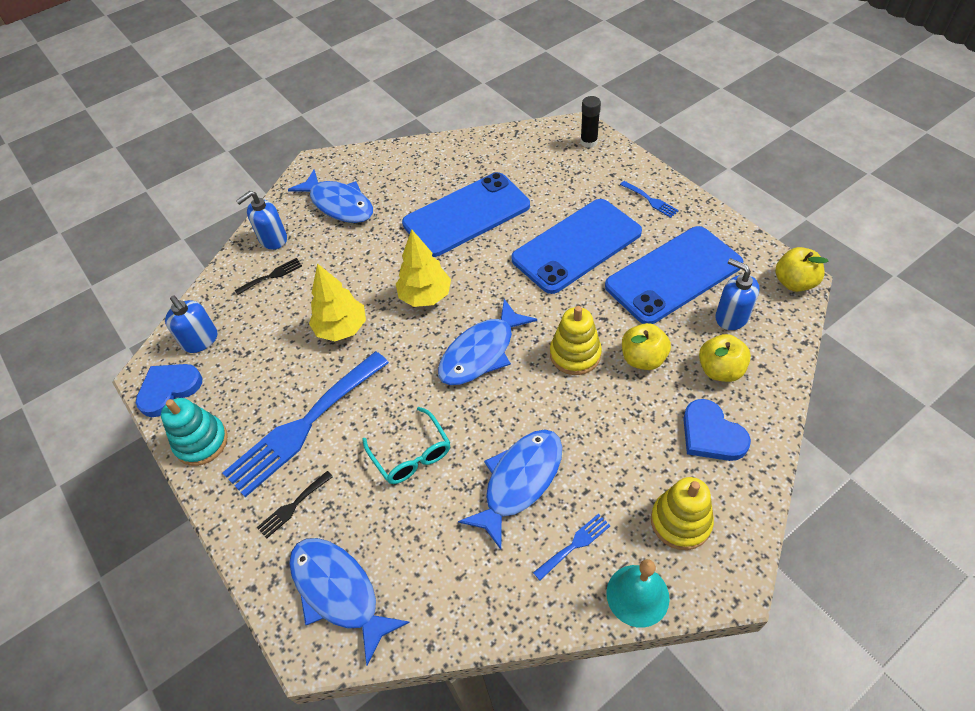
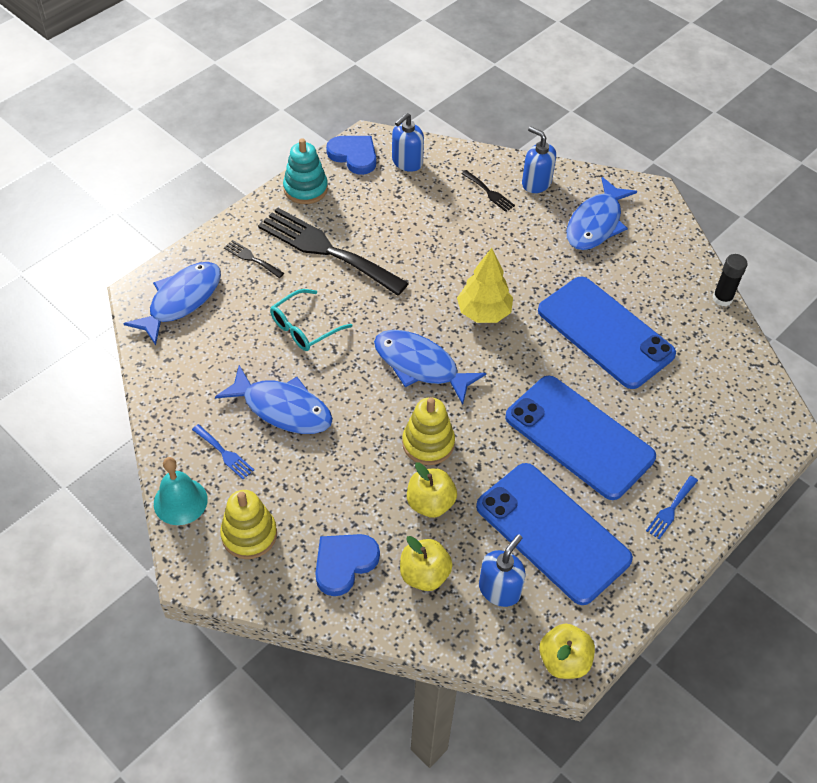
camera: 75 degrees right, 0 degrees up
(304, 426) = (326, 250): blue fork -> black fork
(341, 328) = (434, 255): yellow tree -> none
(588, 142) = (761, 441): black glue stick -> black glue stick (722, 298)

